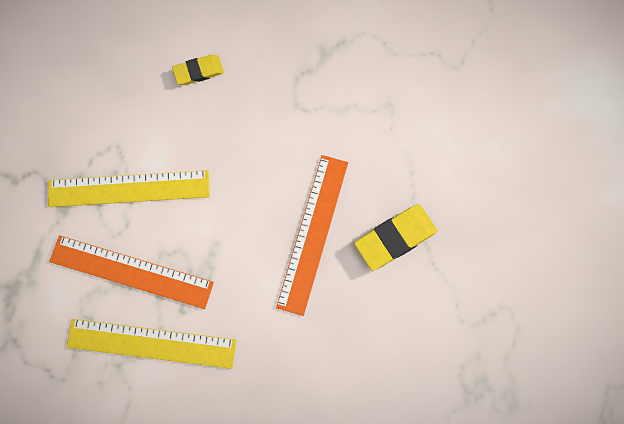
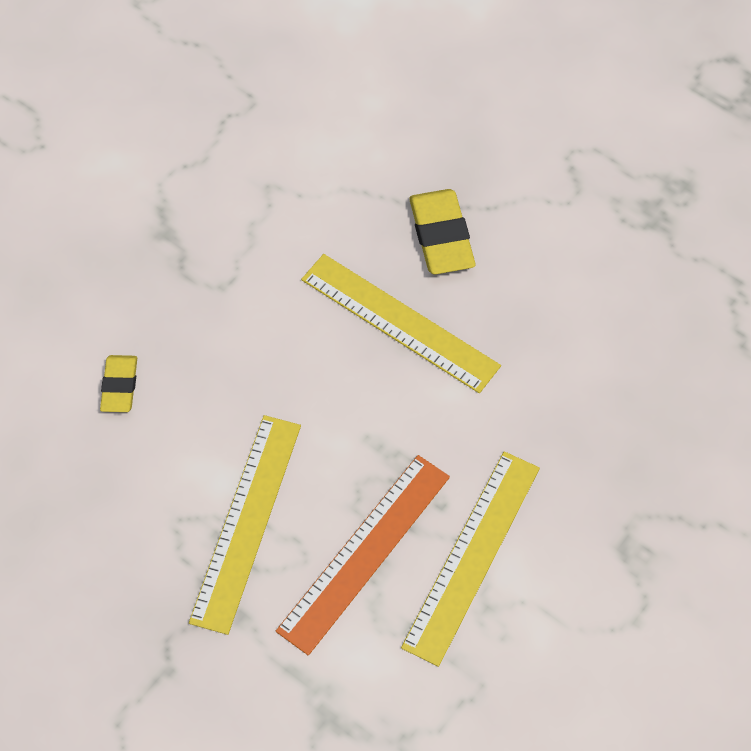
camera: 70 degrees left, 15 degrees down
(312, 233) = (399, 323): orange ruler -> yellow ruler

